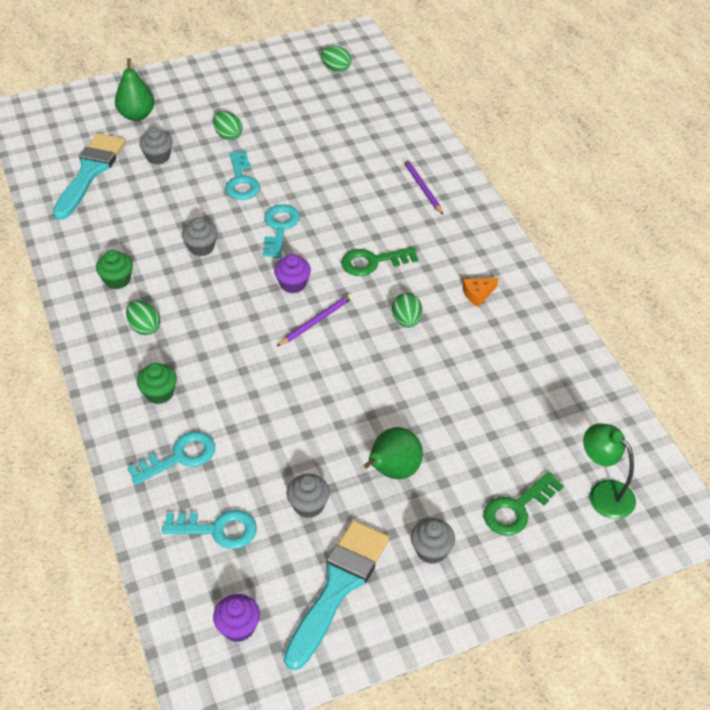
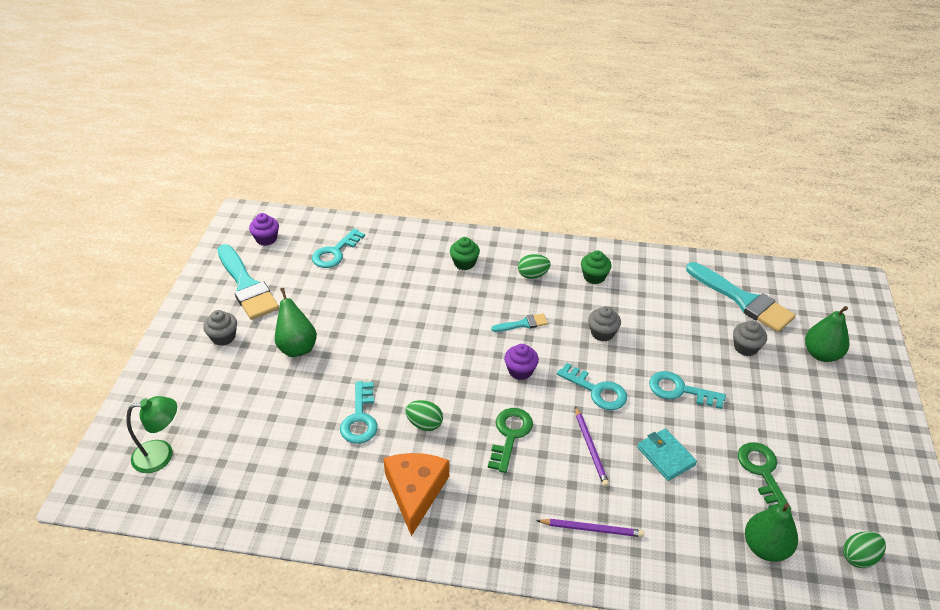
camera: 120 degrees right, 5 degrees down
(180, 457) = (403, 255): turquoise key -> turquoise key (360, 418)
(227, 306) = (523, 324): none -> turquoise brush
(228, 135) = (758, 407): green egg -> none
(308, 505) = (312, 296): grey cupcake -> none
(316, 321) = (468, 367): purple pencil -> purple pencil (590, 447)
(321, 170) = (666, 456): none -> turquoise wallet
(364, 107) = (765, 547): none -> green pear
(478, 294) = (415, 492): orange cheese -> orange cheese, size x2.08
(517, 509) = (204, 396): green key -> green key (762, 472)

